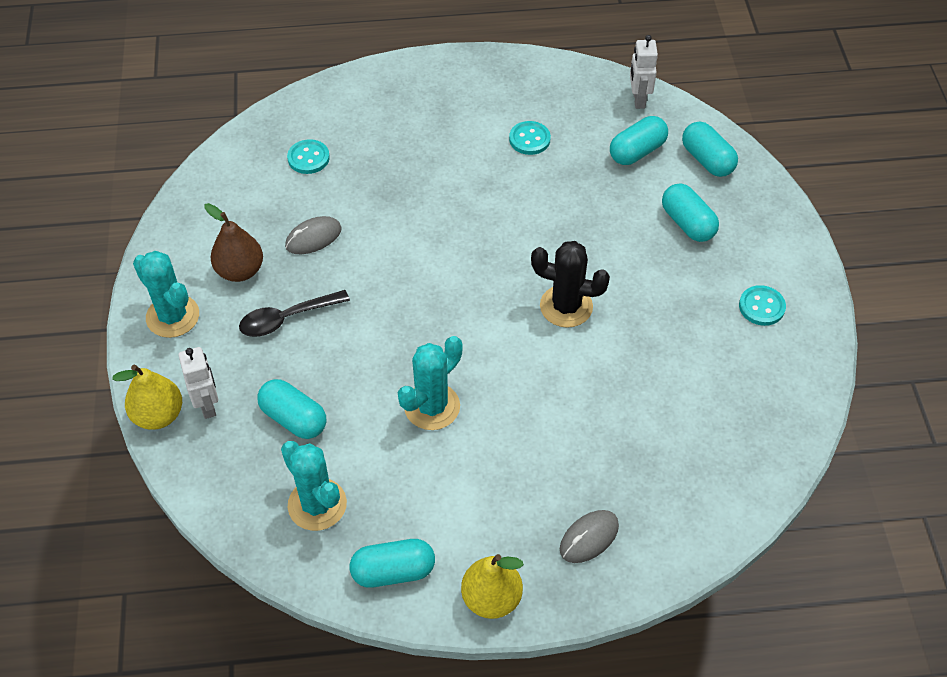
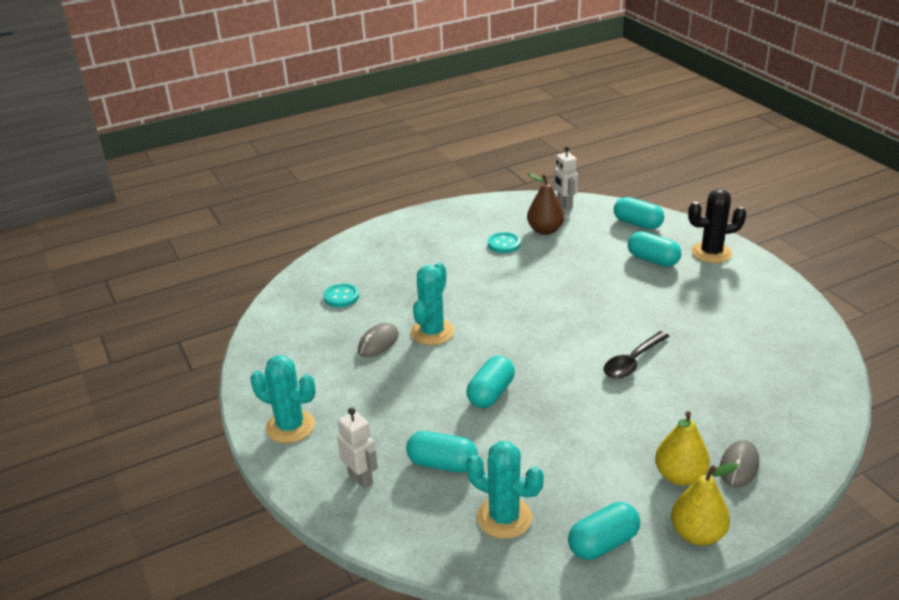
camera: 20 degrees left, 20 degrees down
(158, 415) = (320, 499): yellow pear -> yellow pear (679, 476)
(240, 271) = (330, 380): brown pear -> brown pear (545, 230)
(286, 319) = (391, 399): black spoon -> black spoon (632, 362)
(432, 406) = (551, 420): turquoise cactus -> turquoise cactus (432, 332)
(566, 306) = (605, 329): black cactus -> black cactus (711, 253)
(637, 151) = (585, 231): turquoise capsule -> turquoise capsule (491, 393)
(761, 307) = (742, 291): turquoise button -> none

